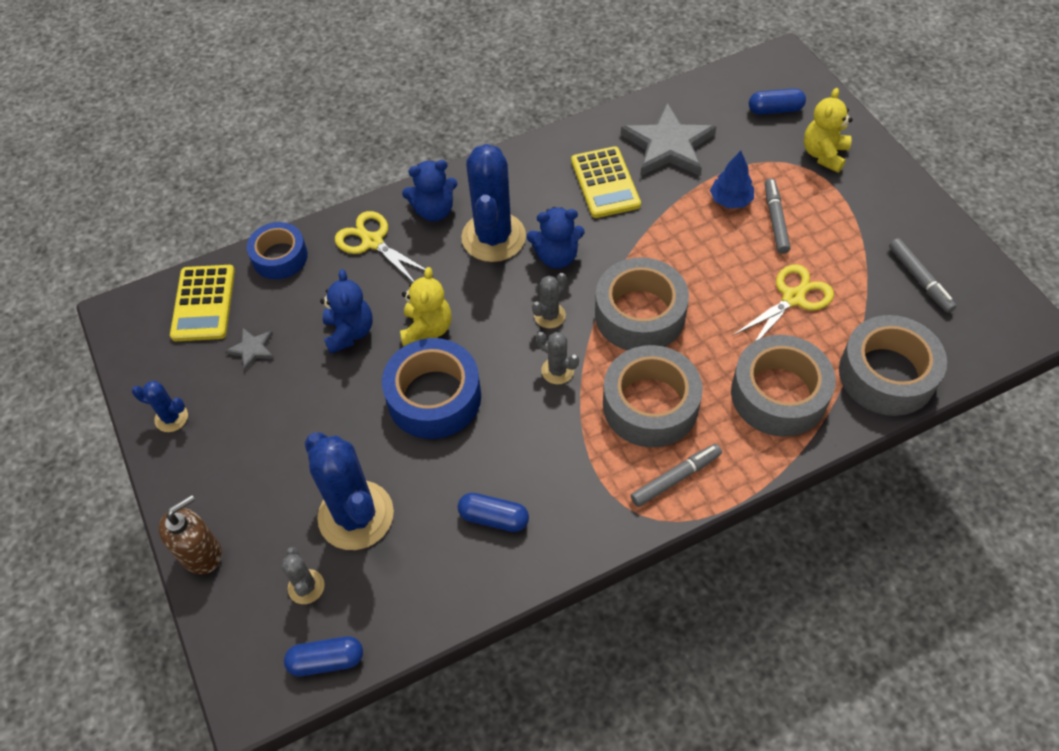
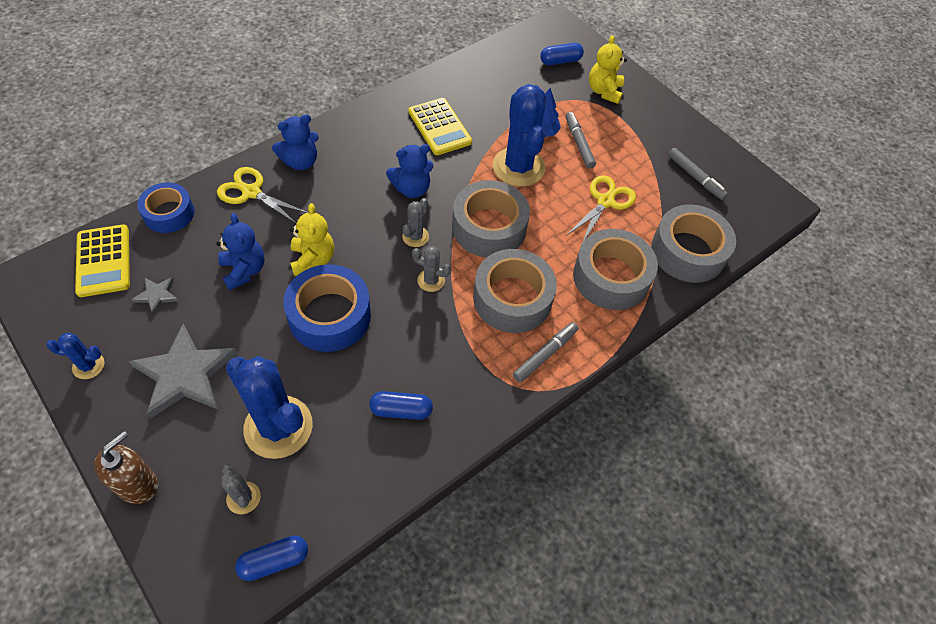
camera: 20 degrees left, 0 degrees up
(493, 237) = (356, 178): blue cactus -> blue cactus (518, 167)
(668, 146) = (484, 94): grey star -> grey star (185, 374)

